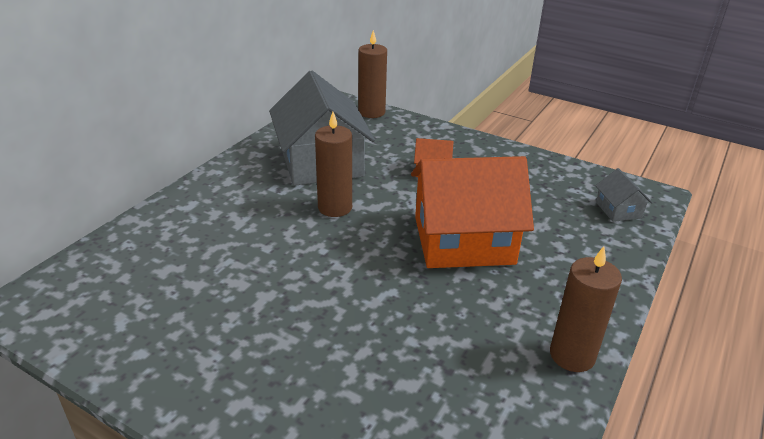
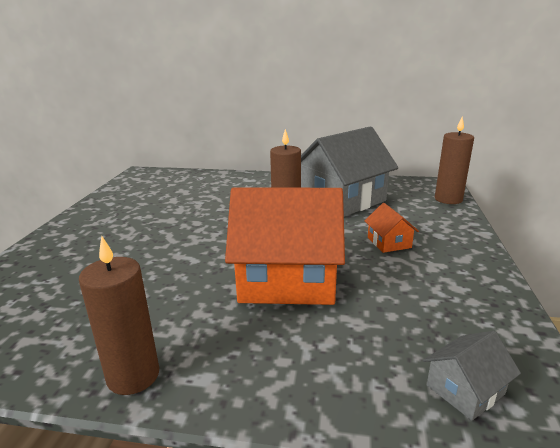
camera: 70 degrees right, 10 degrees down
(464, 240) = (287, 279): orange house -> orange house turned 60 degrees counterclockwise

